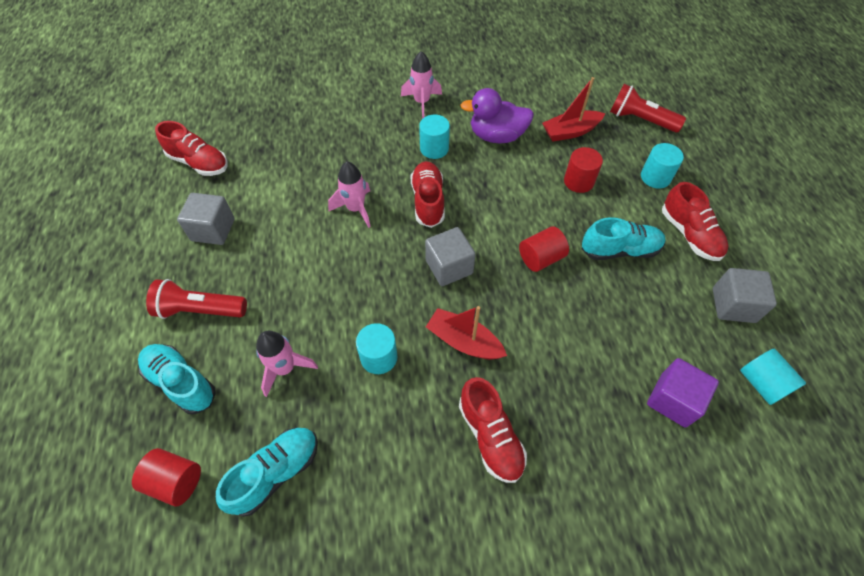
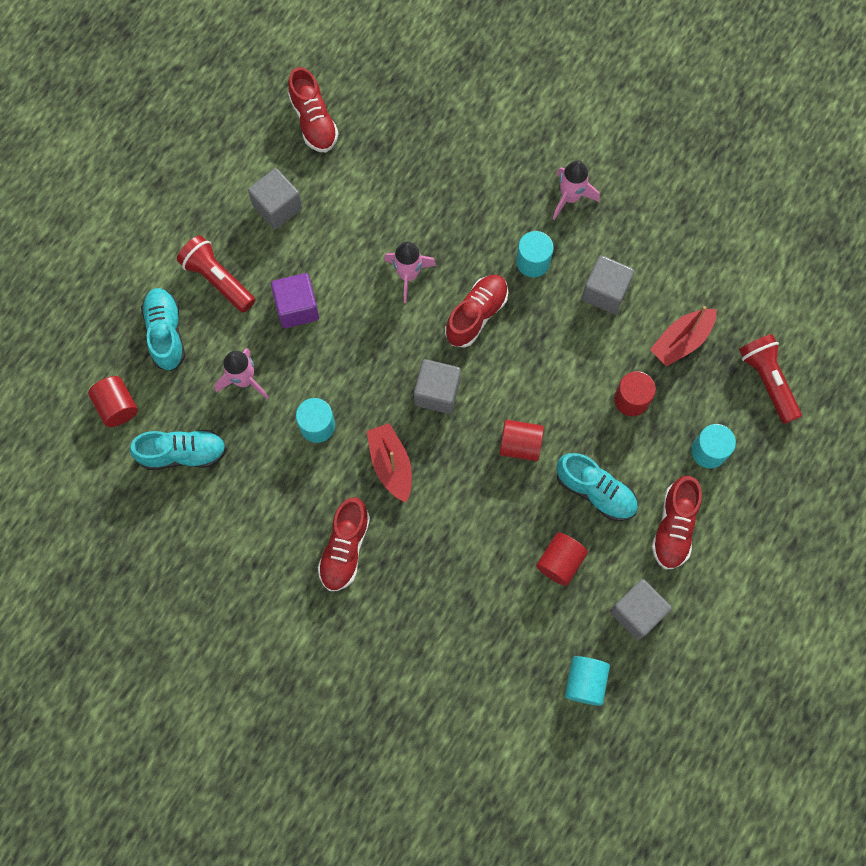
camera: 40 degrees right, 15 degrees up
(496, 136) = (605, 292): purple duck -> grey cube
(570, 132) = (681, 341): red boat -> red boat turned 60 degrees counterclockwise
(650, 313) = (560, 562): none -> red cylinder
(673, 400) = (502, 636): purple cube -> purple cube (297, 308)

